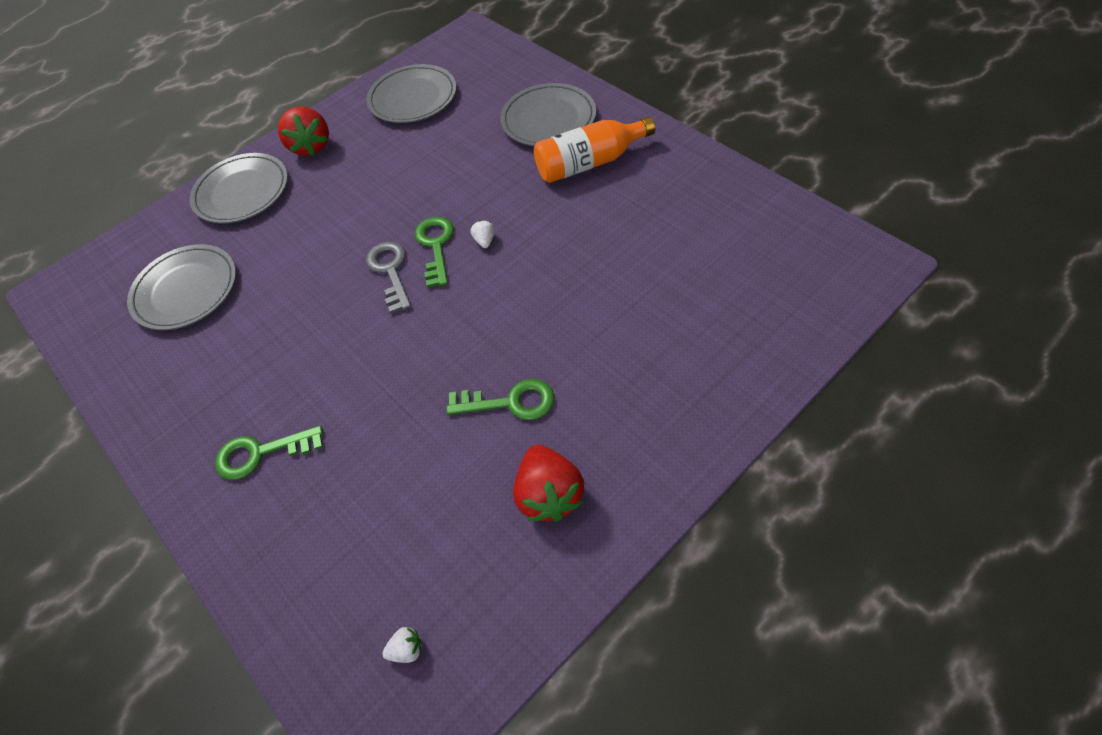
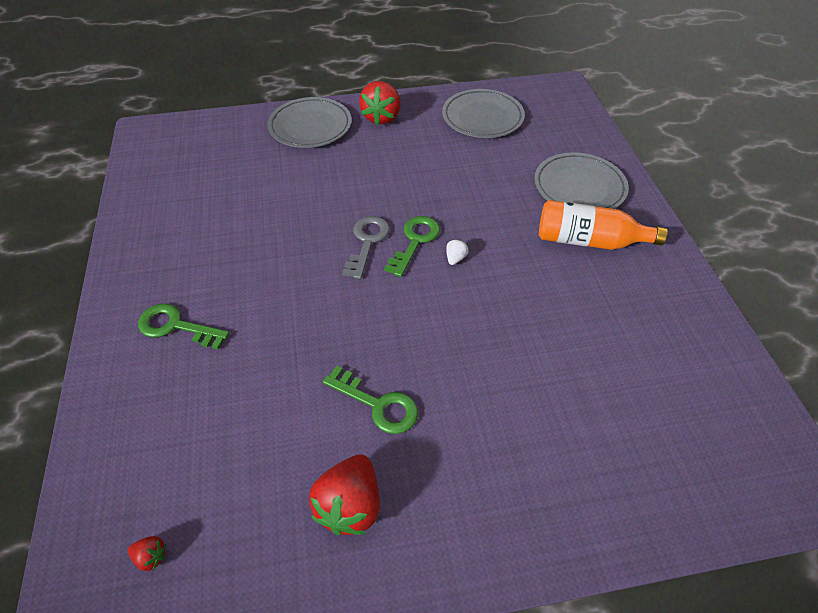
camera: 25 degrees right, 5 degrees down
(186, 290) = (221, 177): grey plate -> none
(407, 649) = (151, 556): white strawberry -> red strawberry

